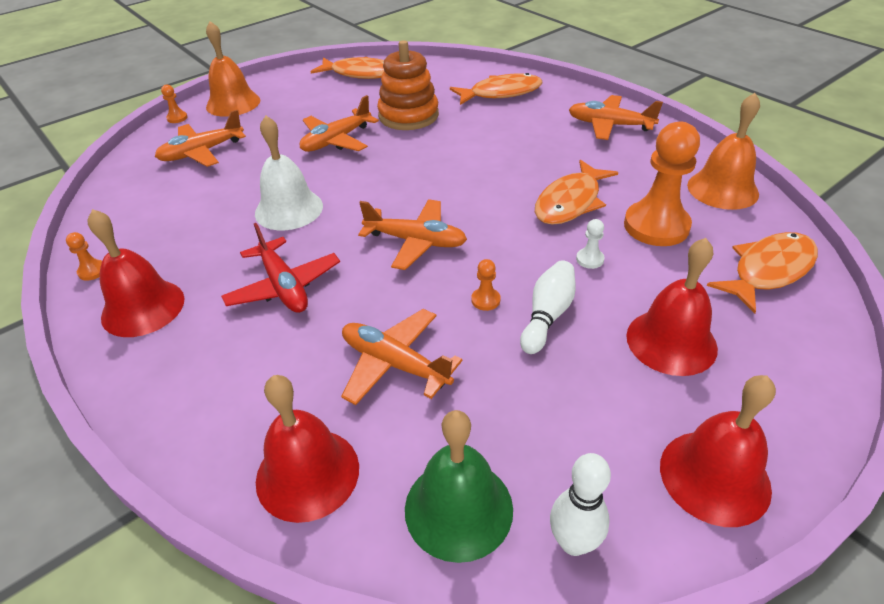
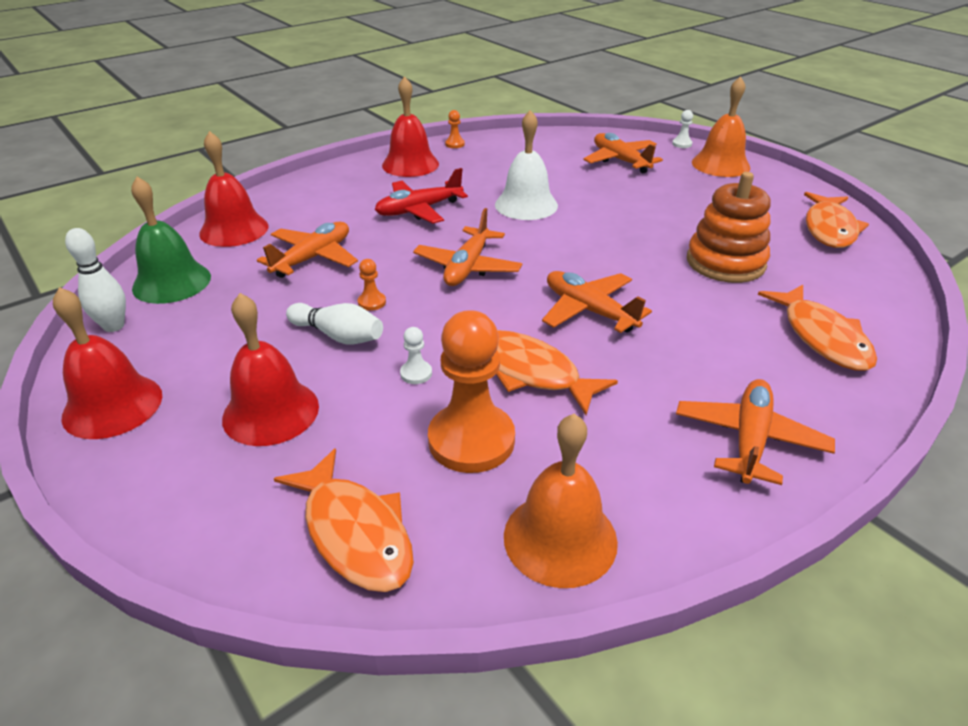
camera: 90 degrees right, 5 degrees down
(177, 118) = (682, 144): orange pawn -> white pawn
(336, 140) = (654, 221): orange plane -> orange plane (589, 310)

